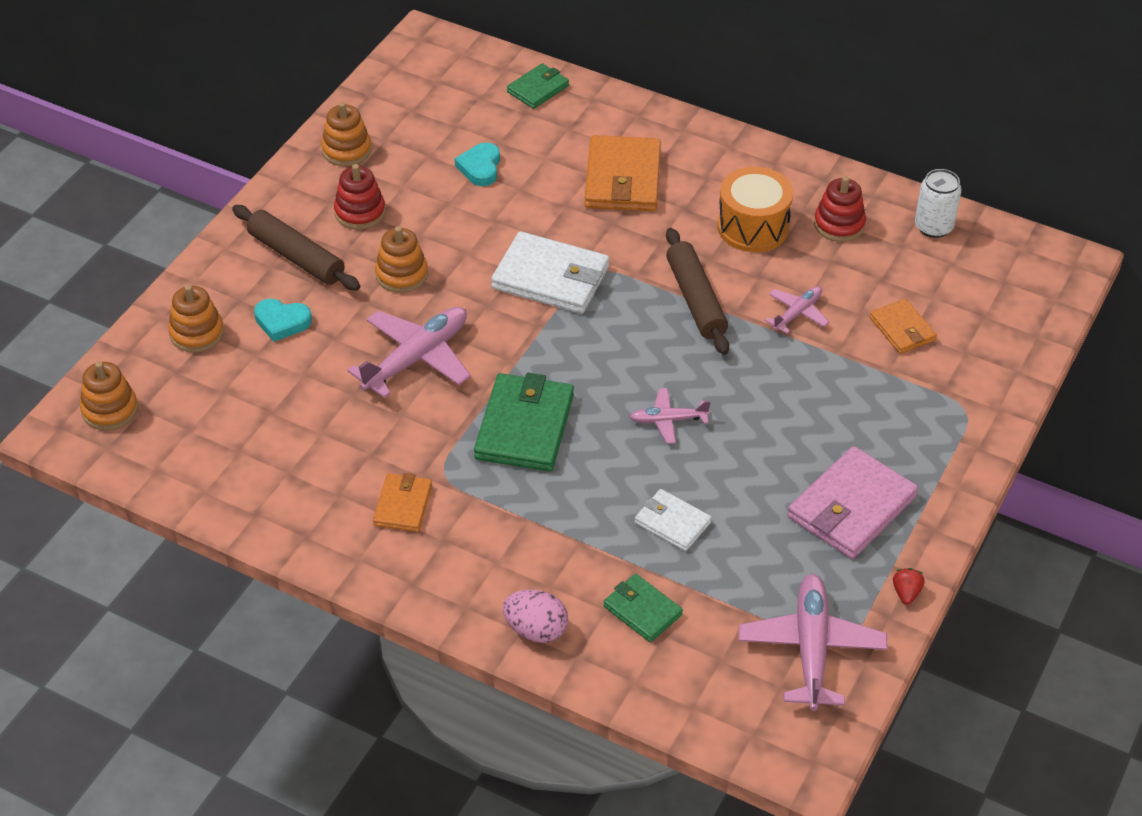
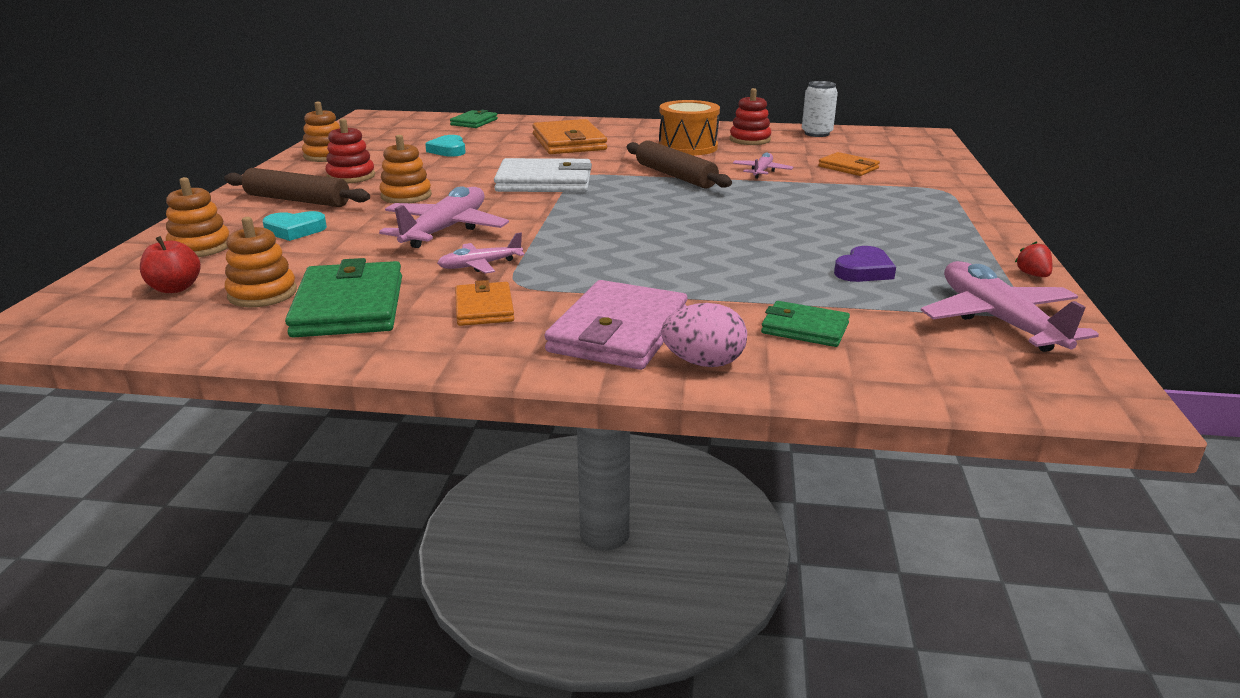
camera: 20 degrees left, 20 degrees down
(110, 410) = (97, 303): orange stacking toy -> orange stacking toy (262, 294)
(170, 402) = (175, 288): none -> red apple
(524, 427) = (580, 247): green wallet -> green wallet (349, 306)
(668, 420) = (711, 226): pink plane -> pink plane (480, 265)
(672, 522) = (774, 274): white wallet -> none
(756, 541) = (864, 270): none -> purple heart
(851, 507) = (921, 242): pink wallet -> pink wallet (619, 332)

